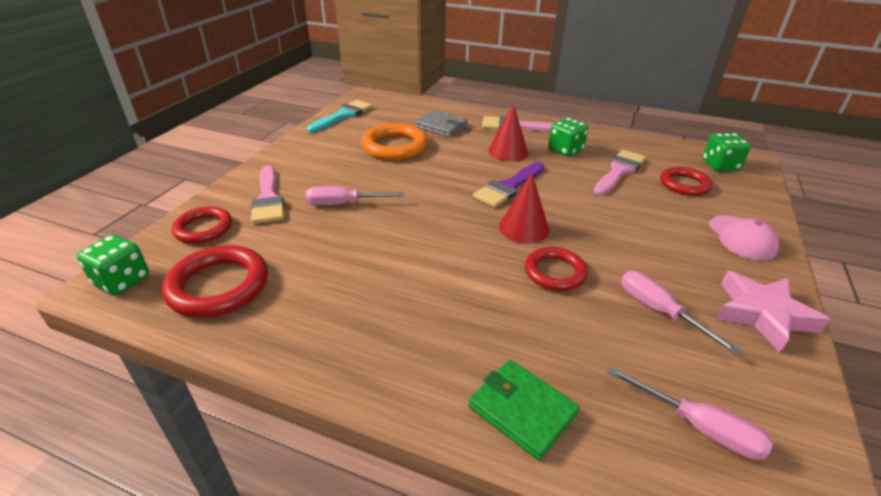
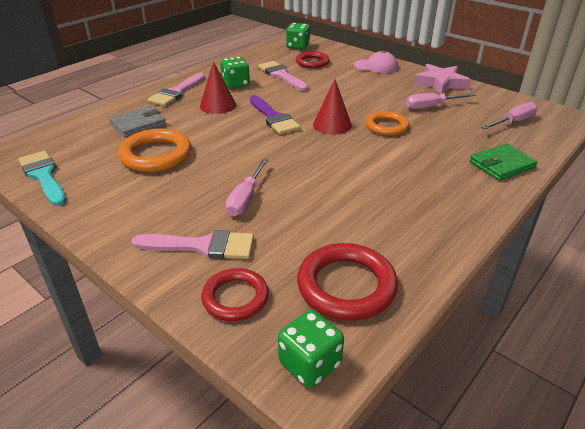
camera: 70 degrees left, 0 degrees up
(555, 272) = (386, 126): red ring -> orange ring

